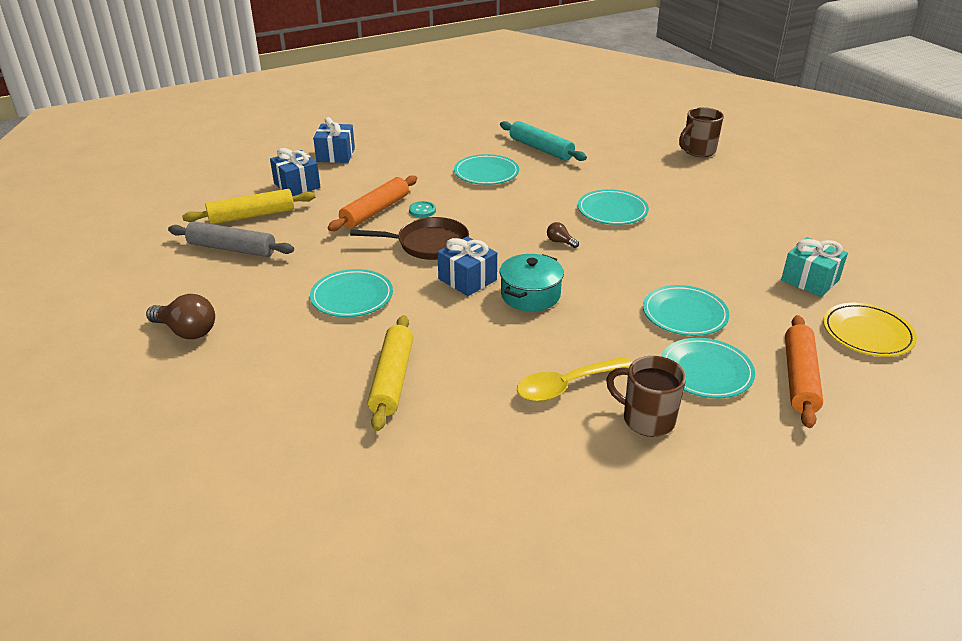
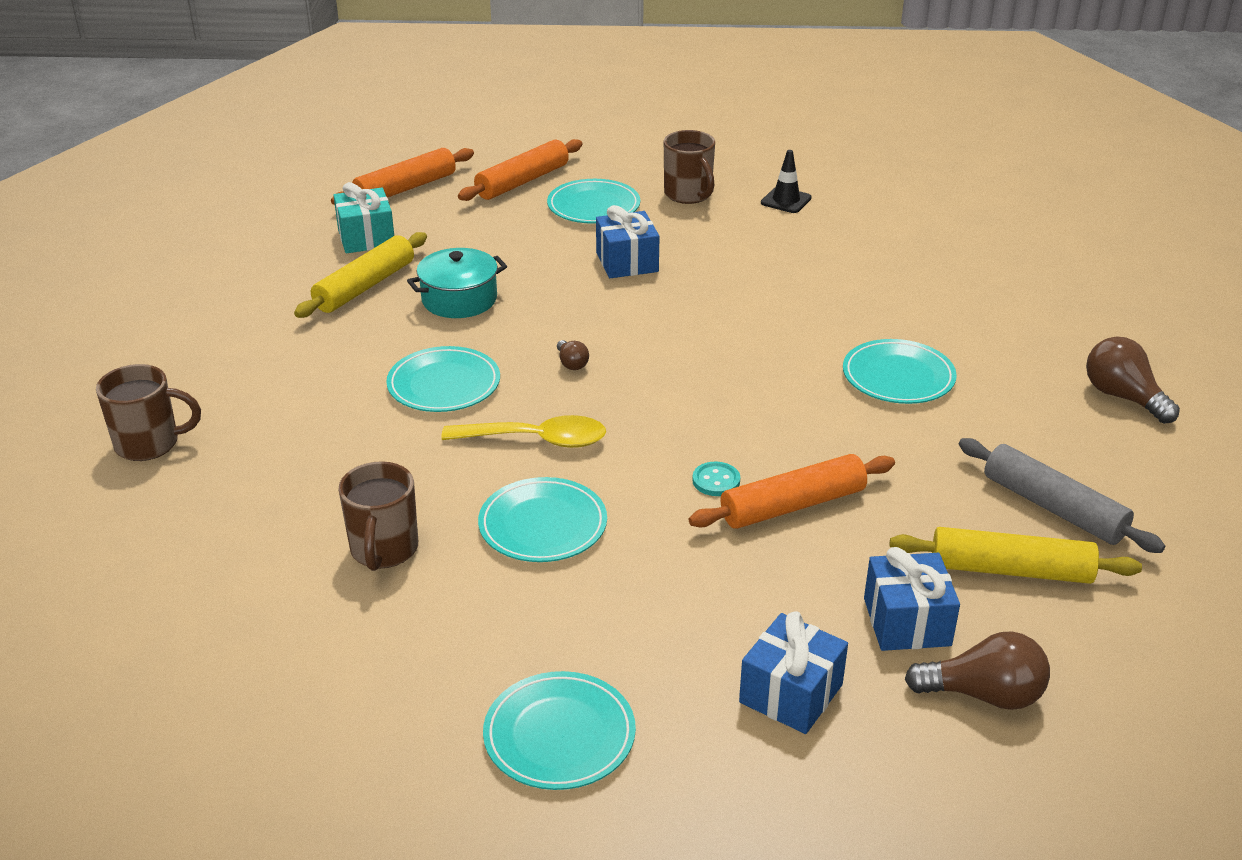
camera: 150 degrees left, 0 degrees up
(255, 173) = (984, 695): none -> brown light bulb
(392, 379) = (895, 282): yellow rolling pin -> yellow rolling pin (365, 286)
(428, 244) = (751, 418): brown pan -> none
(467, 279) = (738, 353): blue gift -> blue gift (627, 262)
(530, 295) = (681, 314): turquoise pot -> turquoise pot (459, 299)
(541, 149) = (384, 550): turquoise rolling pin -> brown mug
(553, 448) = (786, 200): none -> black traffic cone
(566, 386) = (731, 232): yellow spoon -> yellow spoon (537, 440)
(684, 314) = (543, 249): turquoise plate -> turquoise plate (559, 735)
(867, 333) = (405, 188): yellow plate -> orange rolling pin

